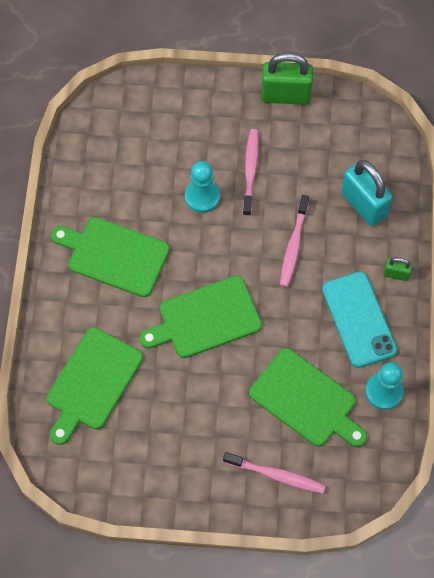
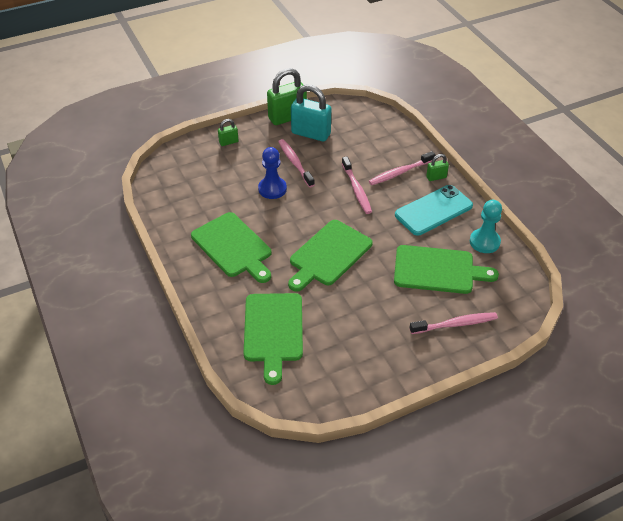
camera: 30 degrees left, 20 degrees down
(114, 255) = (233, 247): green cutting board -> green cutting board turned 120 degrees counterclockwise
(196, 101) = (228, 142): none -> green padlock
(202, 196) = (272, 189): turquoise pawn -> blue pawn
(359, 246) = (400, 172): none -> pink toothbrush
(359, 319) = (433, 210): turquoise phone -> turquoise phone turned 75 degrees counterclockwise
(363, 204) = (384, 151): turquoise padlock -> turquoise padlock (311, 134)

